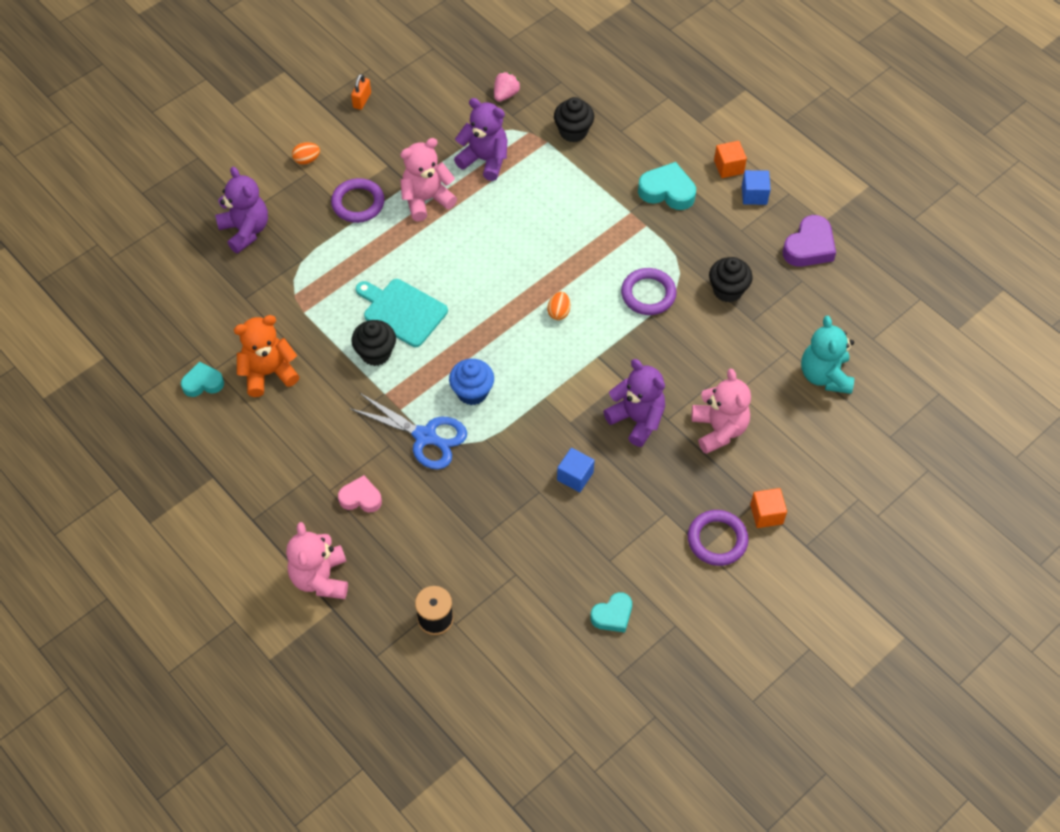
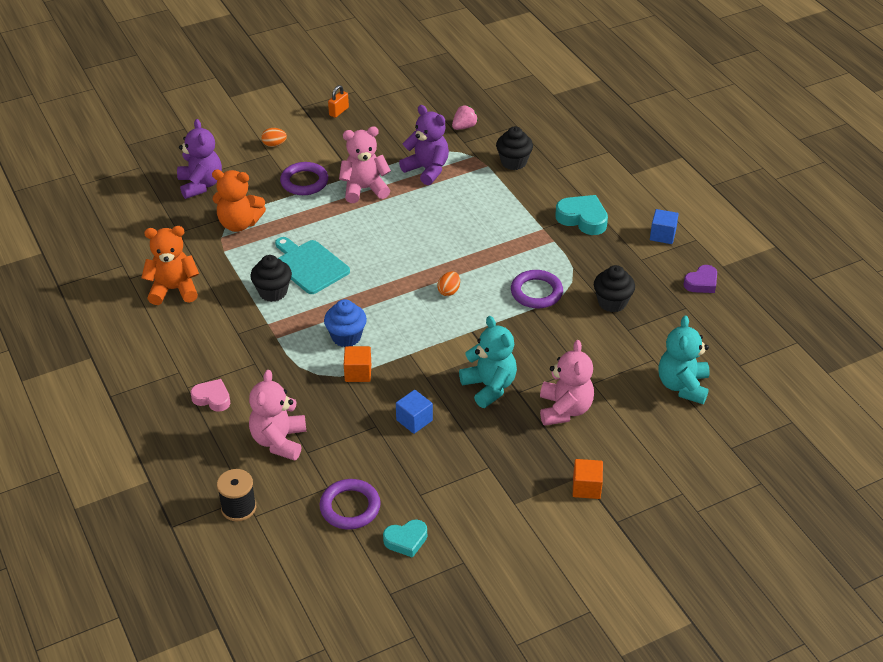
camera: 15 degrees right, 15 degrees down
(203, 383) = (115, 286): turquoise heart -> none
(307, 273) = (239, 224): none -> orange teddy bear
(320, 578) = (149, 453): pink teddy bear -> pink teddy bear (279, 441)
(425, 437) = (290, 363): blue scissors -> none
(637, 419) = (489, 387): purple teddy bear -> turquoise teddy bear
(717, 540) = (530, 499): purple ring -> purple ring (350, 507)
(728, 167) = (646, 210): orange cube -> orange cube (358, 373)
(809, 247) = (701, 283): purple heart -> purple heart, size x0.66

